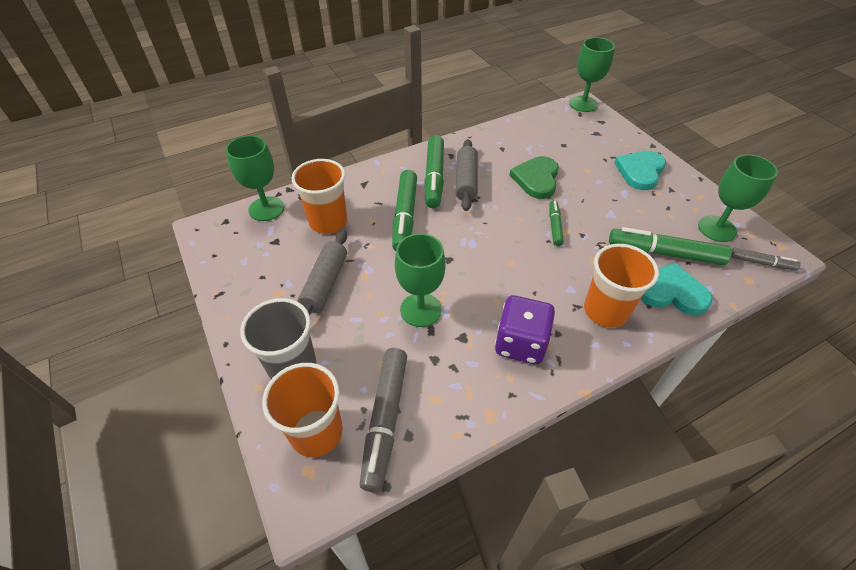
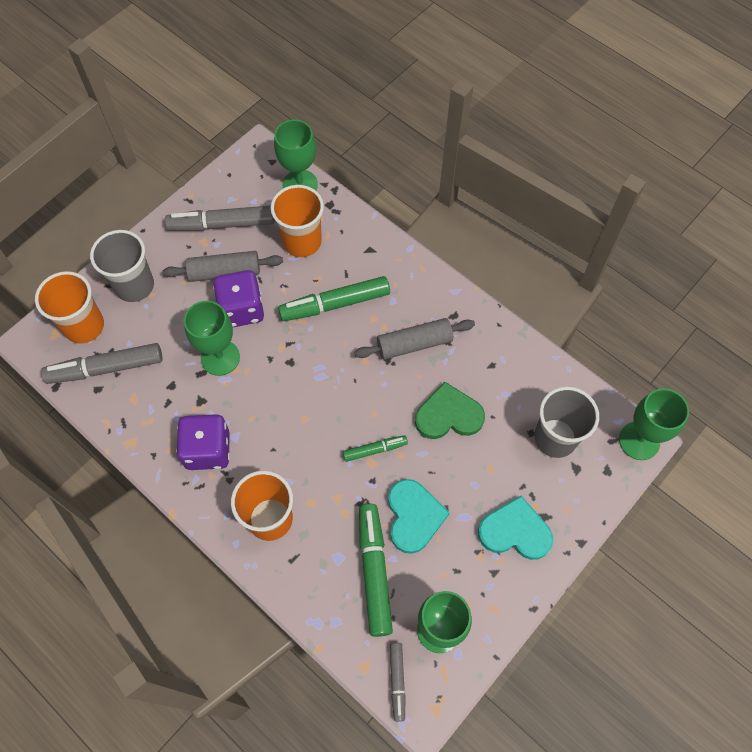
camera: 70 degrees right, 15 degrees up
(268, 273) = (222, 224): none -> grey marker
(375, 280) = (242, 309): none -> purple dice
(434, 177) = (407, 311): green marker -> none
(571, 135) = (555, 438): none -> grey cup
(671, 292) = (317, 582): turquoise heart -> turquoise heart (414, 516)

